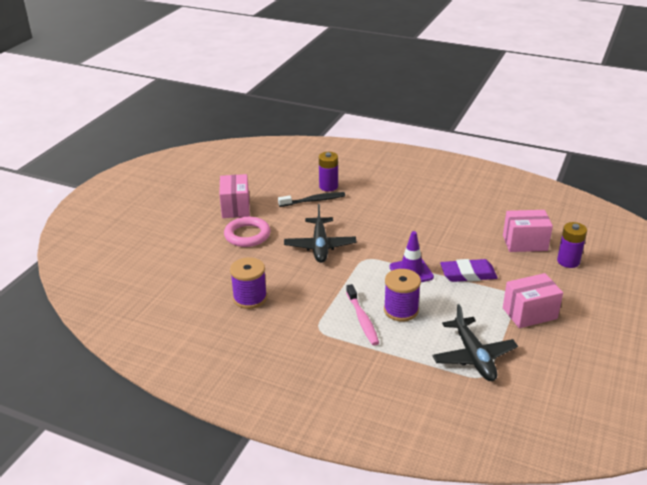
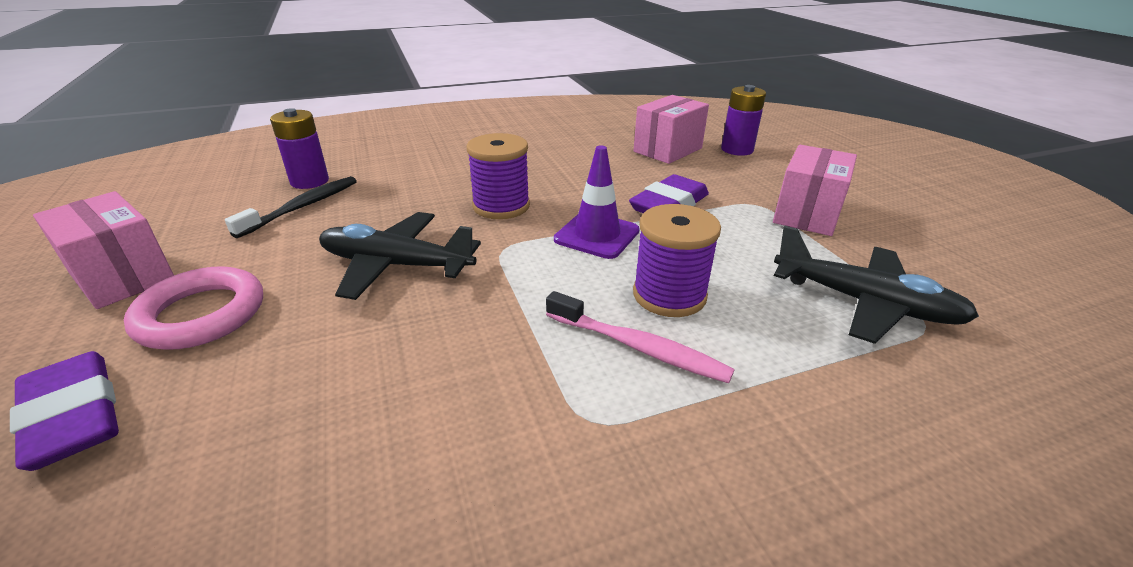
camera: 45 degrees left, 0 degrees up
(199, 252) = (73, 416): none -> purple eraser
(250, 298) = (342, 452): purple spool -> purple spool (501, 206)
(320, 246) = (395, 265): black plane -> black plane turned 150 degrees clockwise

